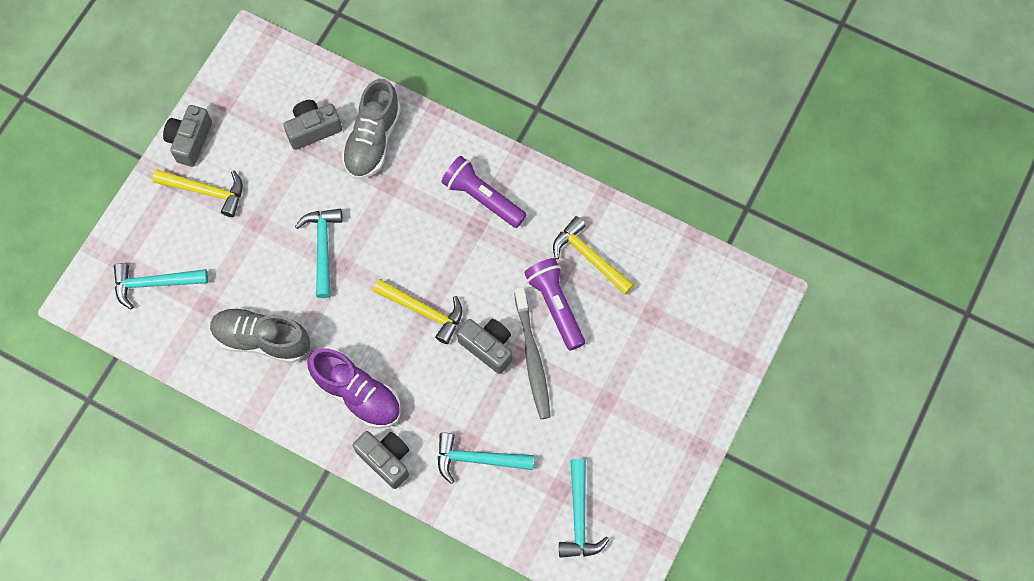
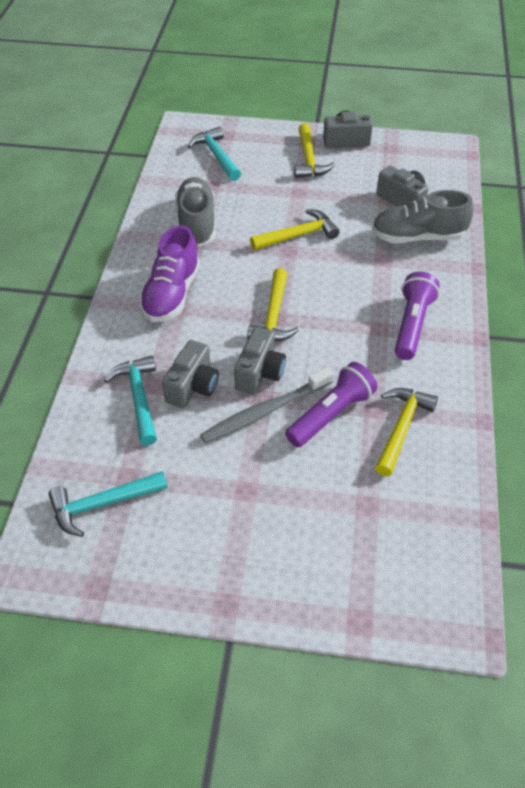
camera: 70 degrees right, 20 degrees down
(323, 248) = (298, 235): turquoise hammer -> yellow hammer
(386, 459) = (115, 331): grey camera -> grey camera (193, 386)

